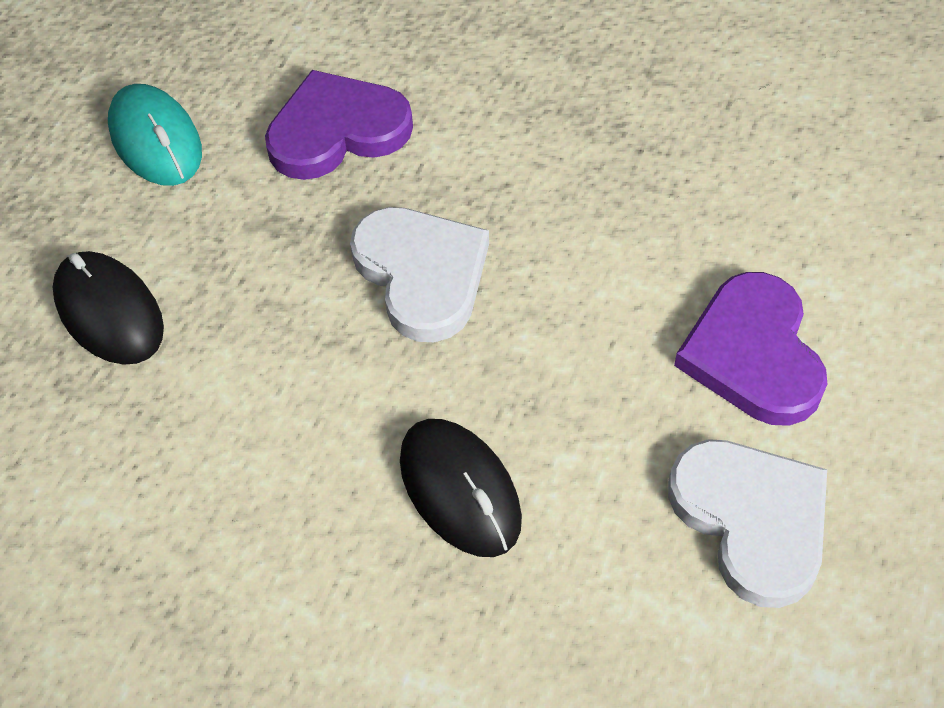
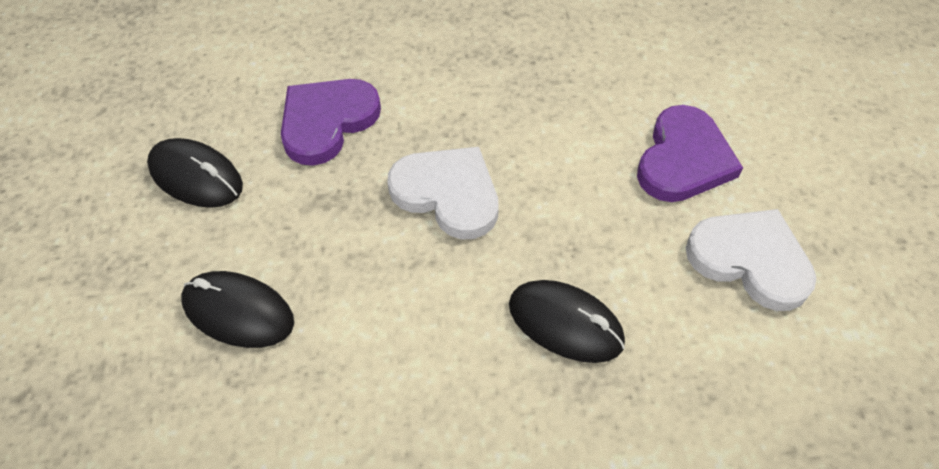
camera: 30 degrees left, 0 degrees up
(156, 140) = (196, 177): turquoise mouse -> black mouse
(753, 354) = (683, 159): purple heart -> purple heart turned 120 degrees counterclockwise

